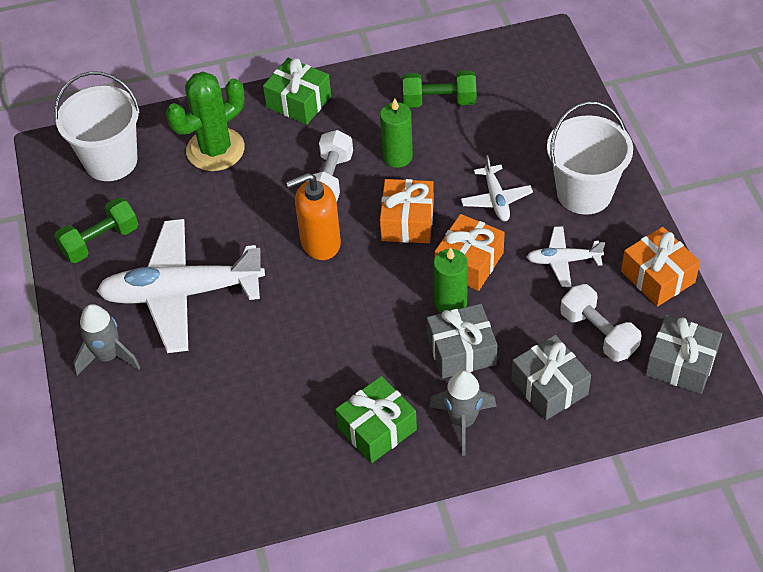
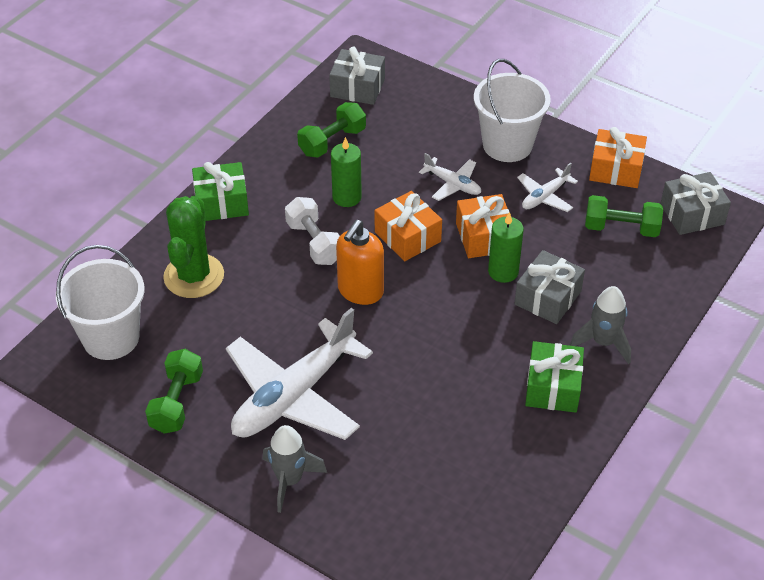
camera: 45 degrees left, 5 degrees down
(549, 387) = (631, 282): grey gift -> grey gift (357, 88)
(598, 333) = (621, 228): white dumbbell -> green dumbbell

